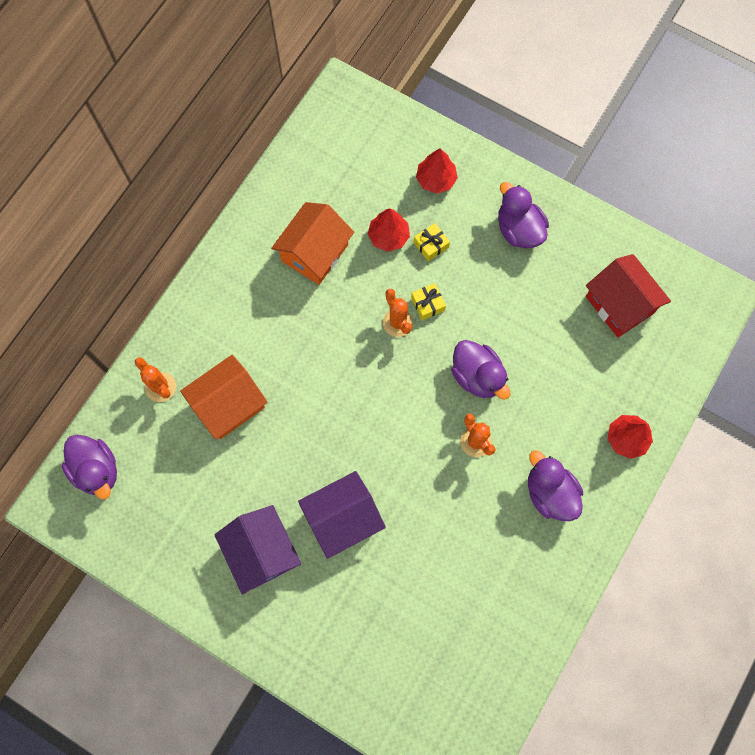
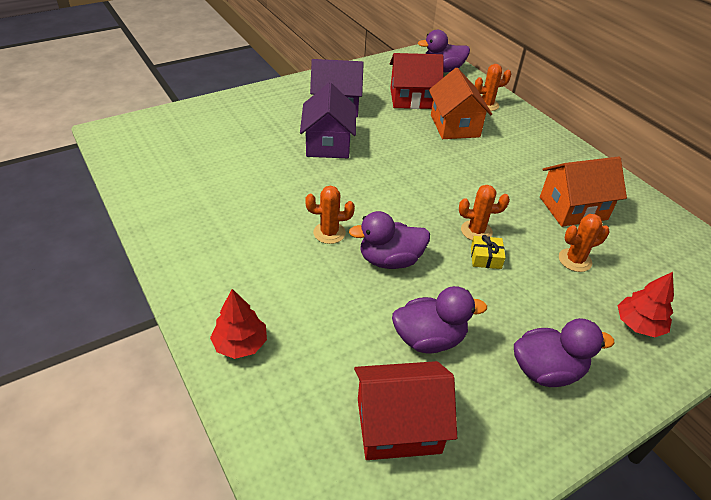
camera: 115 degrees right, 30 degrees down
(194, 474) = (412, 99): none -> red house
(314, 253) = (573, 208): orange house -> orange house turned 75 degrees counterclockwise
(388, 236) = (574, 260): red tree -> orange cactus
(431, 245) = (553, 287): yellow gift -> none
(550, 493) = (243, 259): purple duck -> purple duck (429, 339)

